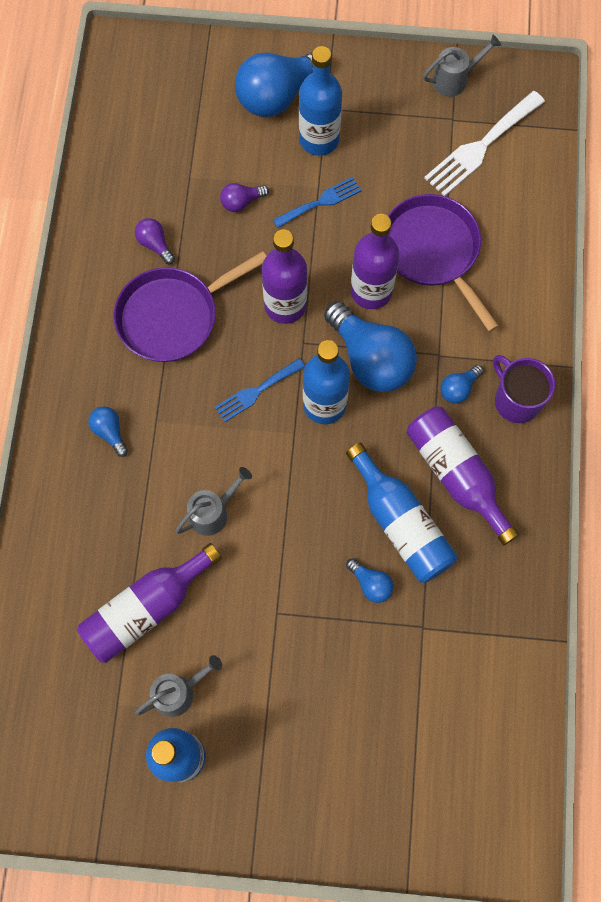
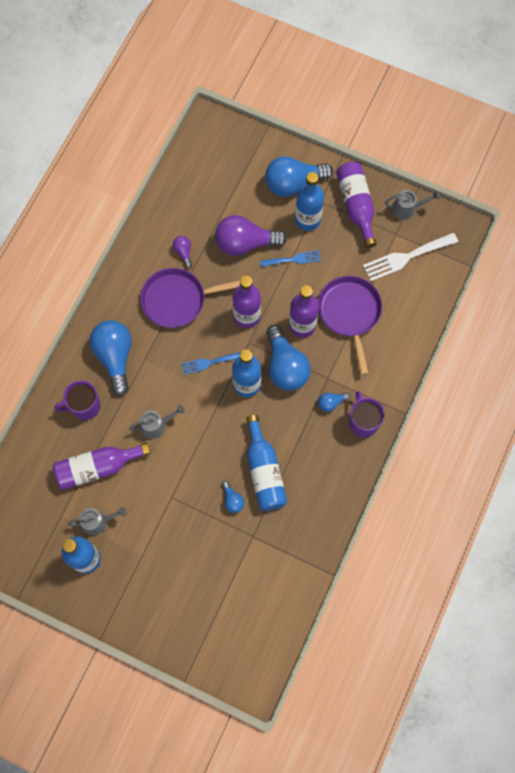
camera: 20 degrees right, 0 degrees up
(91, 522) = (84, 406): none -> purple mug
(110, 432) = (115, 357): blue light bulb -> blue light bulb, size x2.19
(241, 202) = (245, 243): purple light bulb -> purple light bulb, size x2.19
(456, 474) = (309, 454): purple bottle -> purple bottle (356, 206)

